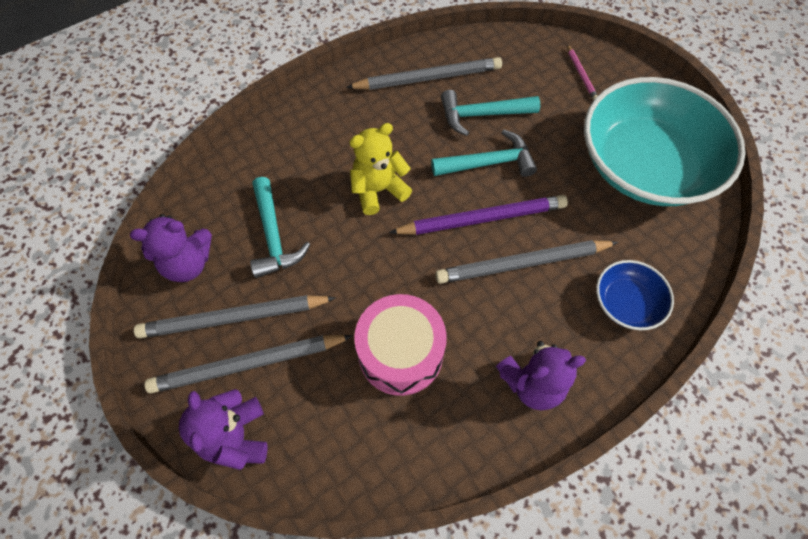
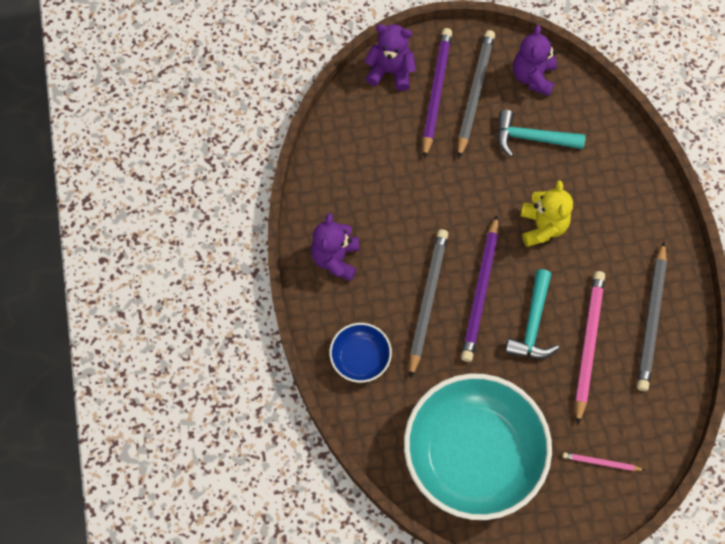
camera: 115 degrees right, 5 degrees up
(248, 364) = (436, 92): grey pencil -> purple pencil
(400, 353) = (398, 186): pink drum -> none
(481, 115) = (588, 345): turquoise hammer -> pink pencil

